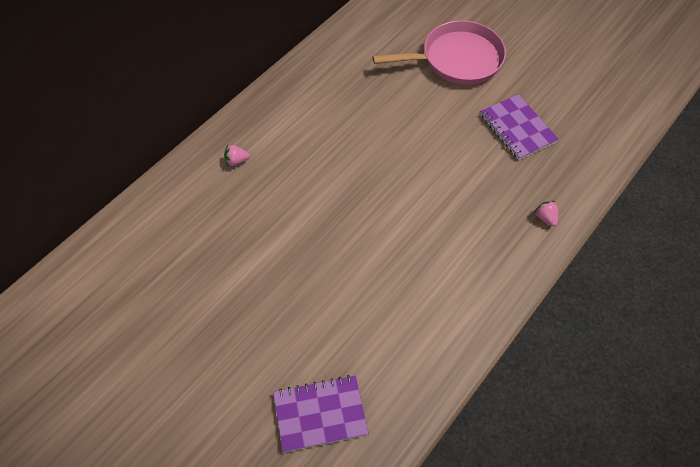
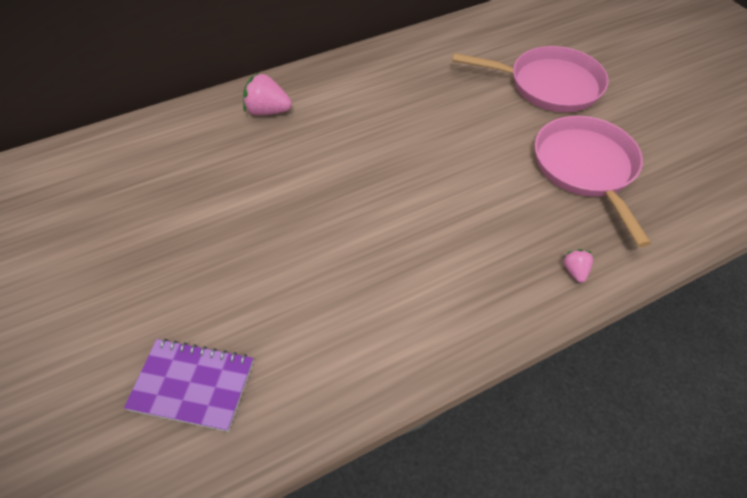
camera: 25 degrees right, 5 degrees down
(236, 161) = (267, 111): pink strawberry -> pink strawberry, size x1.79
(517, 128) = (586, 168): purple notebook -> pink pan

